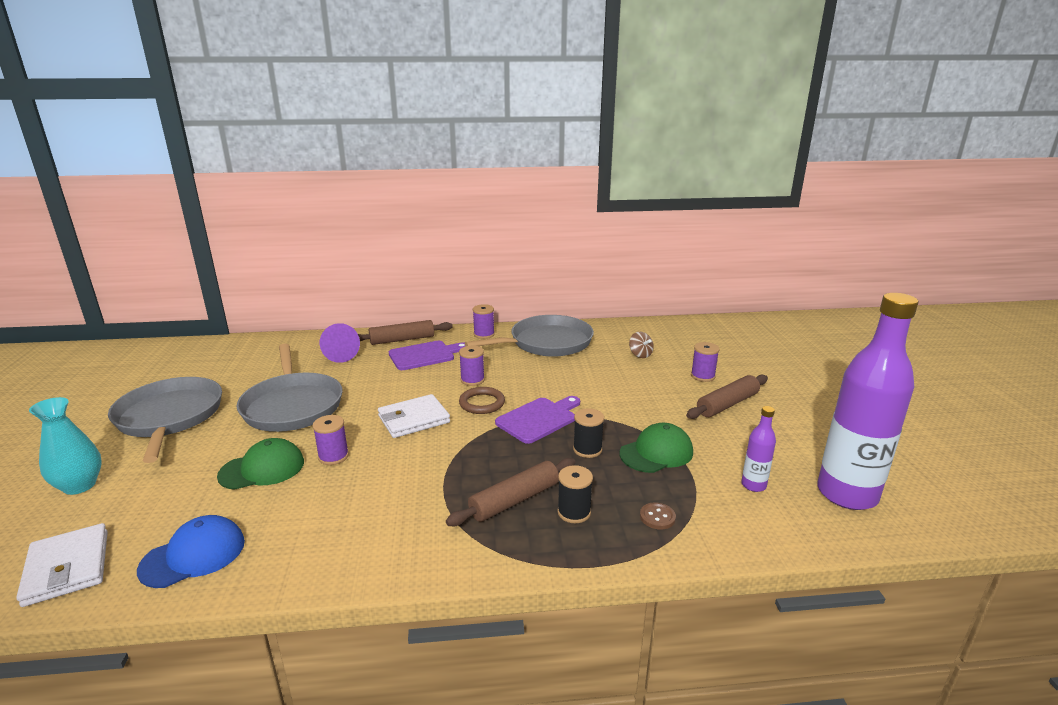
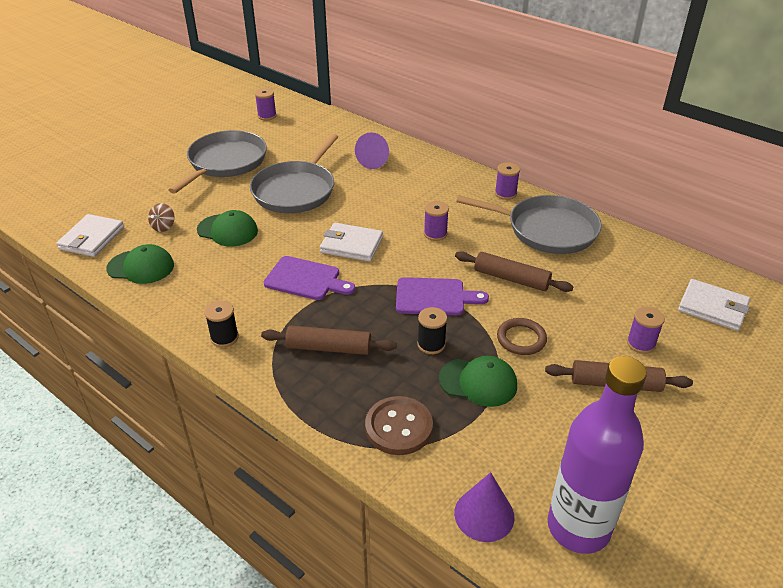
camera: 45 degrees right, 15 degrees up
(79, 485) = (142, 189): turquoise vase -> none
(193, 555) = (141, 267): blue cap -> green cap
(333, 456) = (272, 245): purple spool -> purple spool (267, 116)
(402, 340) = (435, 167): brown rolling pin -> brown rolling pin (511, 279)
(425, 355) = (432, 191): purple cutting board -> purple cutting board (306, 279)
(482, 403) = (413, 259): brown ring -> brown ring (521, 339)
(574, 512) = (351, 383): black spool -> black spool (224, 337)
(640, 354) = (615, 288): brown spinning top -> brown spinning top (163, 227)
(657, 517) = (398, 427): brown button -> brown button, size x2.07
(703, 339) = (712, 307): none -> white wallet
(753, 485) = (510, 460): purple bottle -> none
(797, 529) = (484, 514): none -> purple cone

